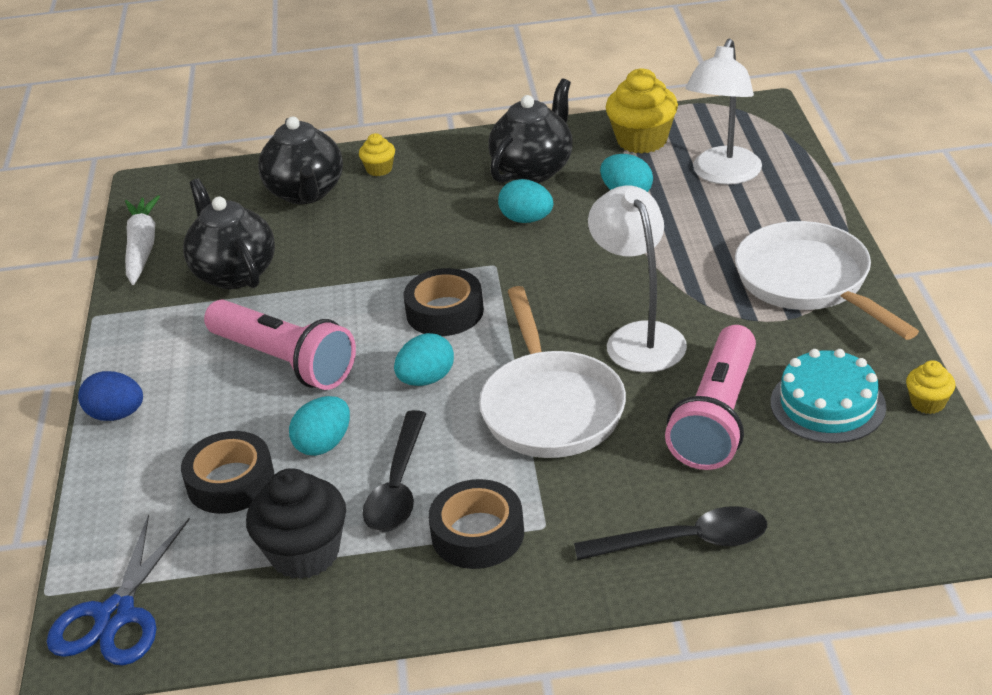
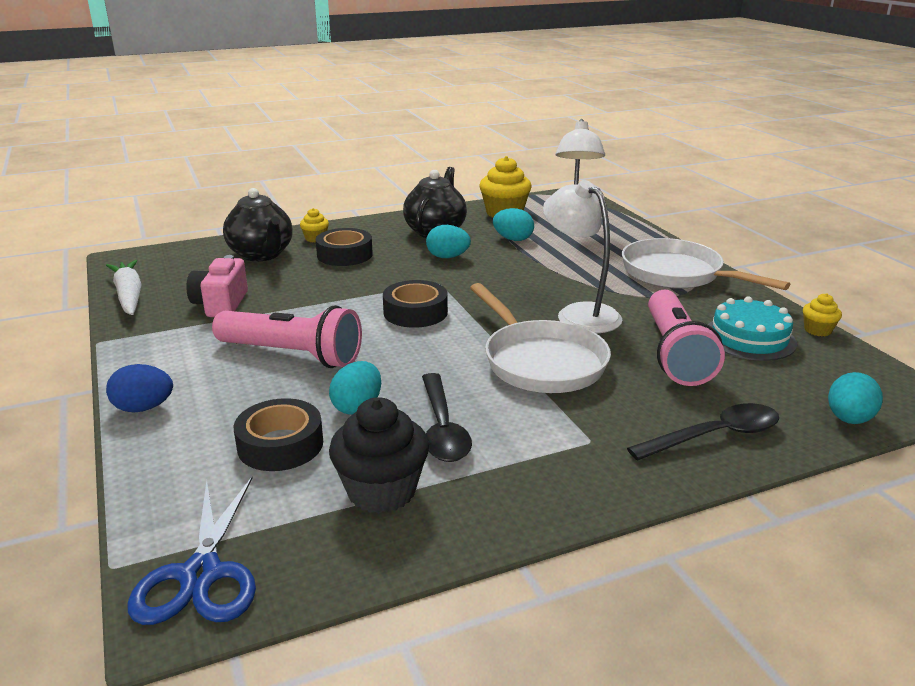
camera: 20 degrees left, 10 degrees down
(234, 273) = (221, 304): black teapot -> pink camera
(426, 379) = (425, 354): turquoise egg -> turquoise egg (849, 419)
(477, 534) = (536, 454): black tape -> black tape (344, 255)

